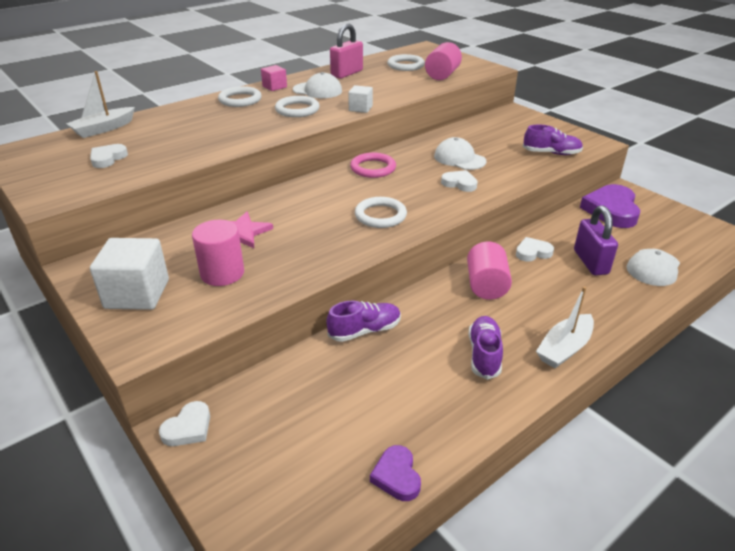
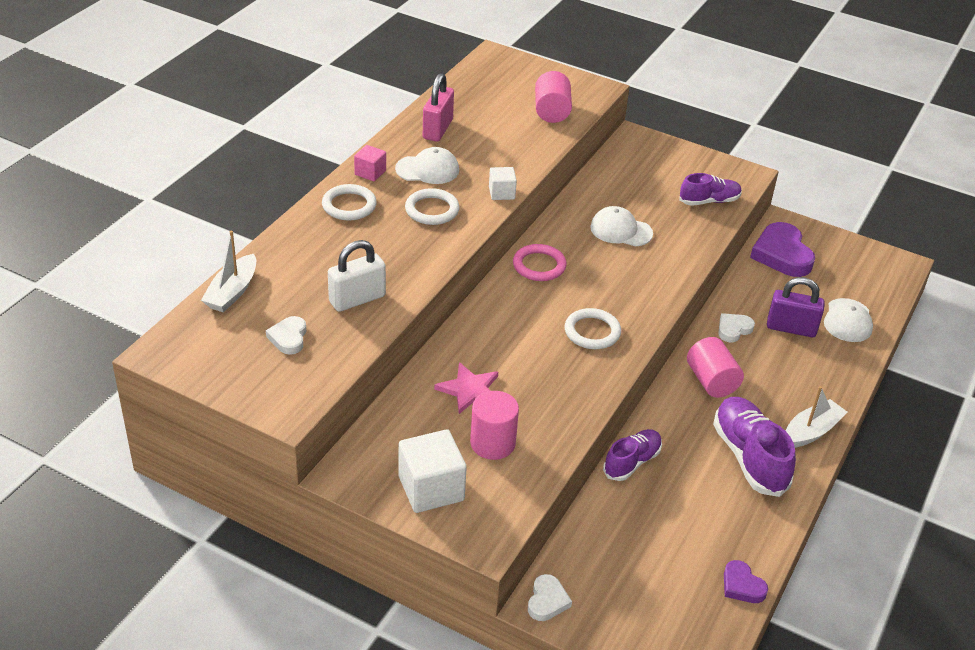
camera: 25 degrees left, 5 degrees up
(184, 146) = (357, 299): none -> white padlock
(405, 65) = (496, 100): white ring -> none
(459, 183) = (642, 268): white heart -> none
(484, 355) = (749, 457): purple shoe -> purple shoe, size x1.61
(564, 348) = (811, 432): white boat -> white boat turned 150 degrees counterclockwise
(590, 262) = (791, 328): purple padlock -> purple padlock turned 45 degrees counterclockwise

